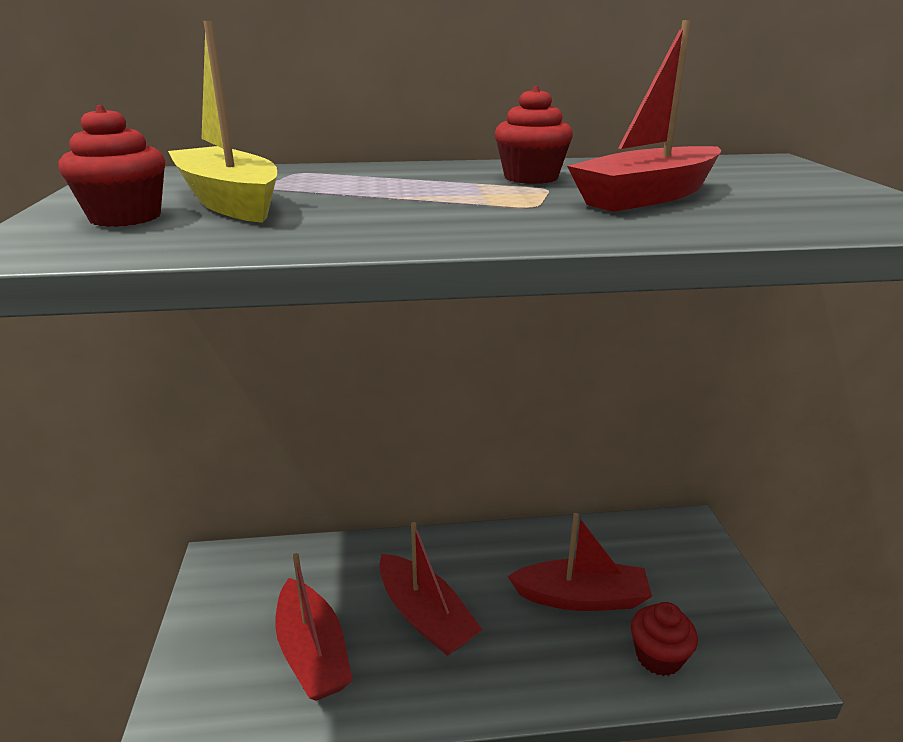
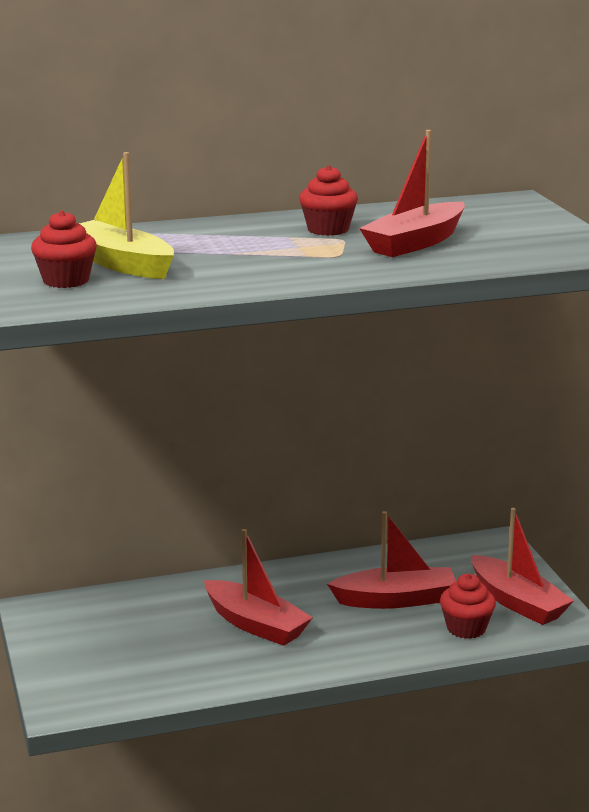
camera: 10 degrees left, 5 degrees down
(313, 652) = (162, 655): red boat -> red boat (517, 602)

